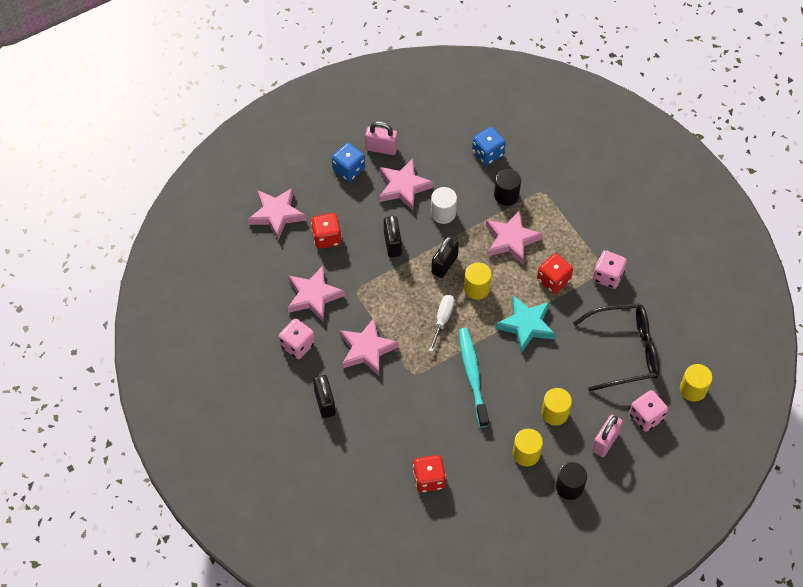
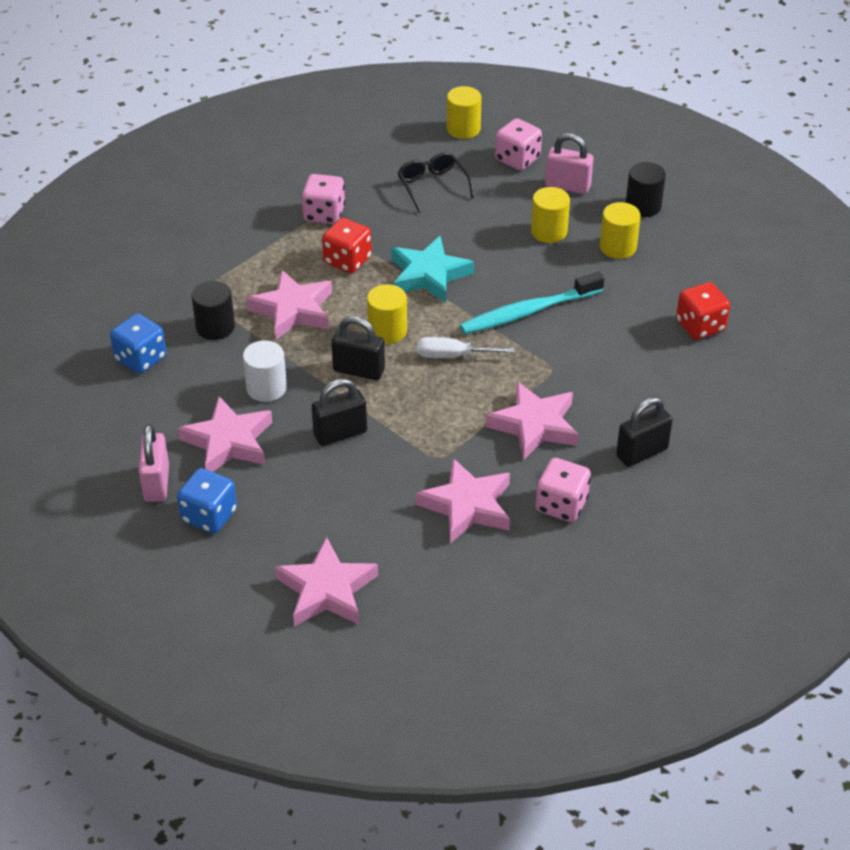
camera: 105 degrees left, 15 degrees down
(326, 238) = (353, 514): red dice -> none
(625, 351) = (432, 186): black glasses -> black glasses, size x0.58

